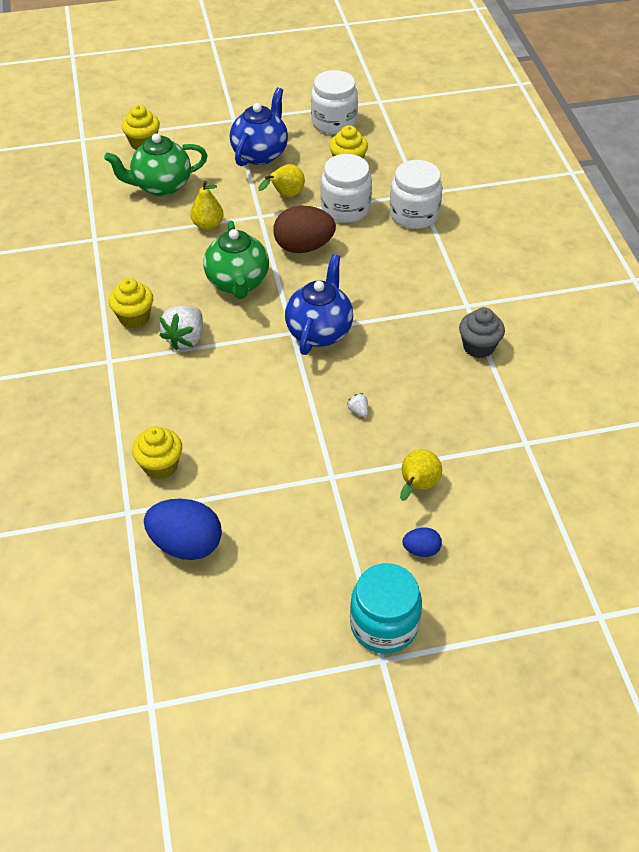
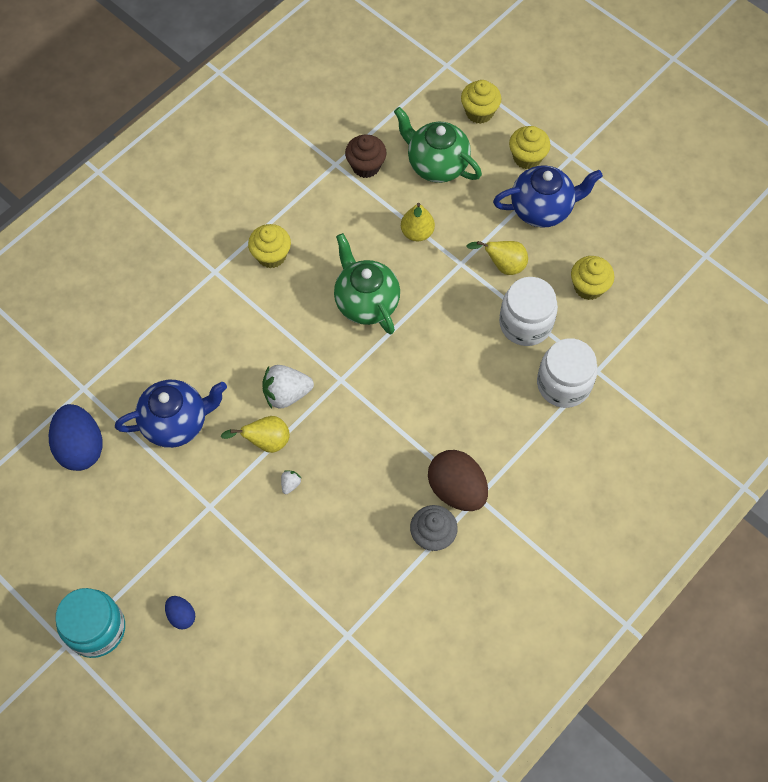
camera: 55 degrees right, 15 degrees up
(117, 223) = (366, 166): none -> brown cupcake
(160, 465) = (139, 380): yellow cupcake -> yellow cupcake (527, 158)
(185, 338) = (276, 307): white strawberry -> white strawberry (286, 394)
(238, 283) = (366, 302): green teapot -> green teapot turned 105 degrees clockwise
(304, 247) = (448, 322): brown egg -> brown egg (456, 489)
(319, 331) = (357, 399): blue teapot -> blue teapot (176, 422)
(334, 122) = (639, 238): white jar -> none
(417, 486) = (242, 576): yellow pear -> yellow pear (266, 441)

